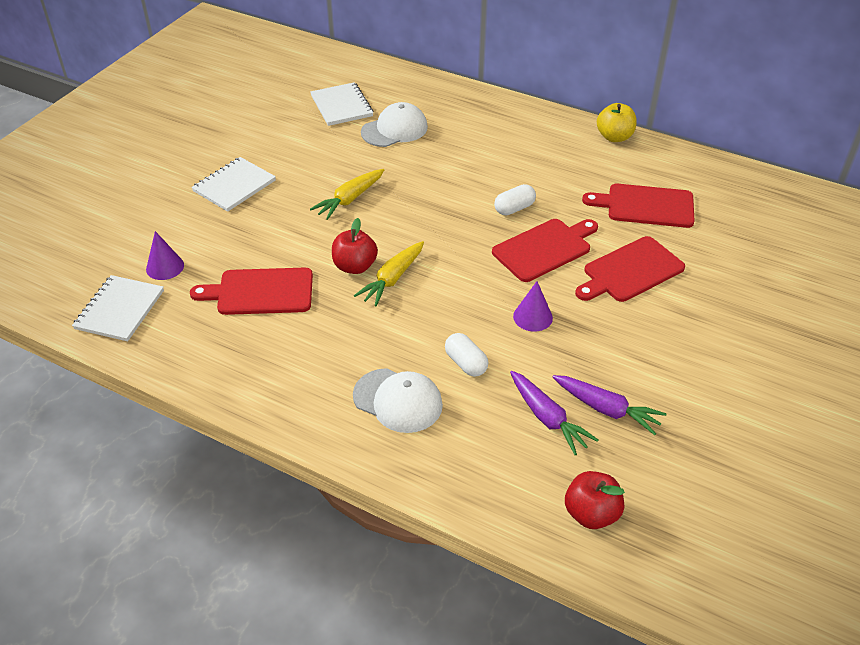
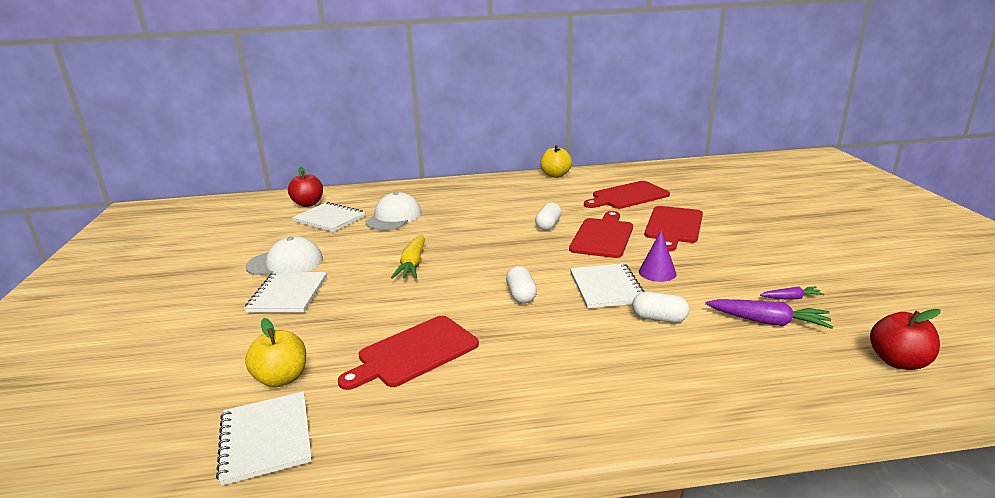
camera: 35 degrees left, 20 degrees down
(165, 267) = (282, 378): purple cone -> yellow apple
(355, 266) = (478, 300): red apple -> red apple (308, 204)
(392, 279) = (521, 295): yellow carrot -> white capsule
(398, 400) = (650, 368): white cap -> white cap (285, 263)
(467, 309) = (606, 288): none -> white notebook
(606, 409) = (791, 298): purple carrot -> purple carrot, size x0.57

